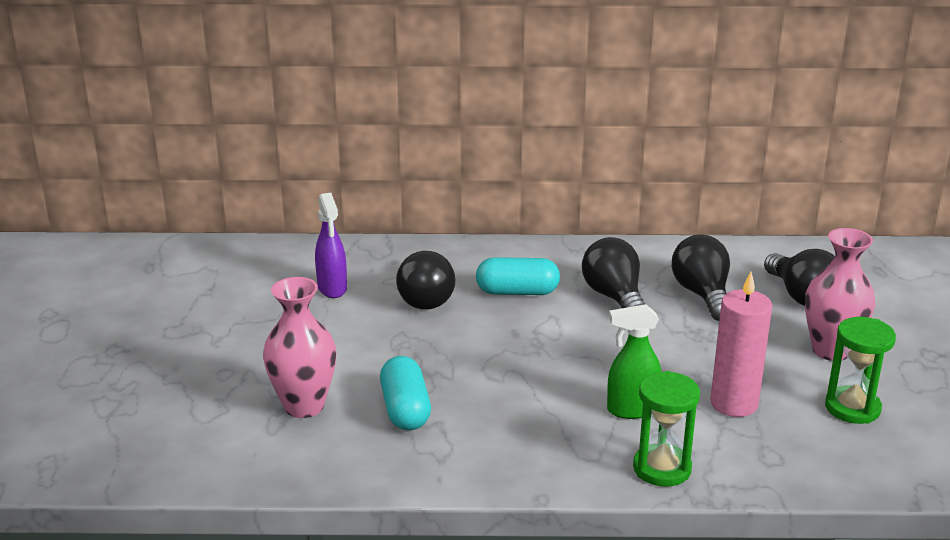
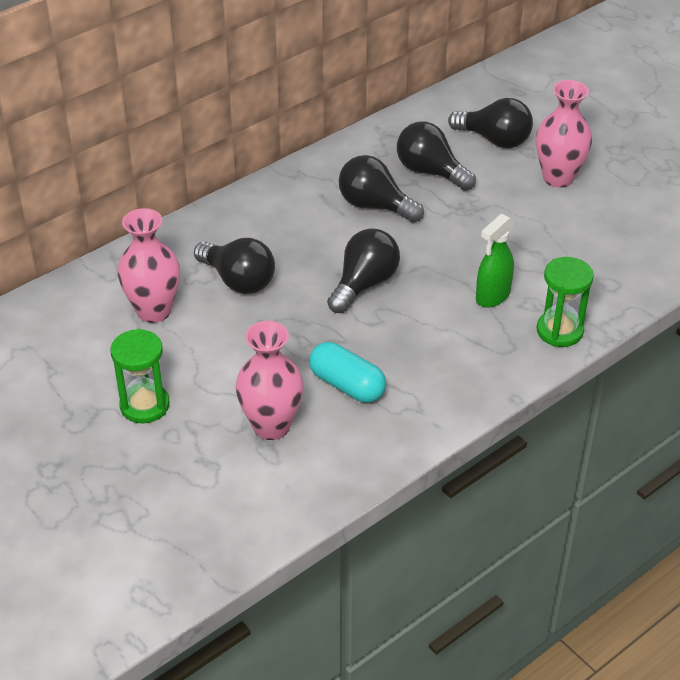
camera: 40 degrees left, 15 degrees up
(332, 288) = (154, 311): purple spray bottle -> pink vase
(517, 292) = (300, 238): turquoise capsule -> none
(524, 347) = (364, 284): none -> black light bulb
(734, 403) = (547, 255): pink candle -> none
(852, 408) = (615, 218): green hourglass -> green hourglass (145, 405)

